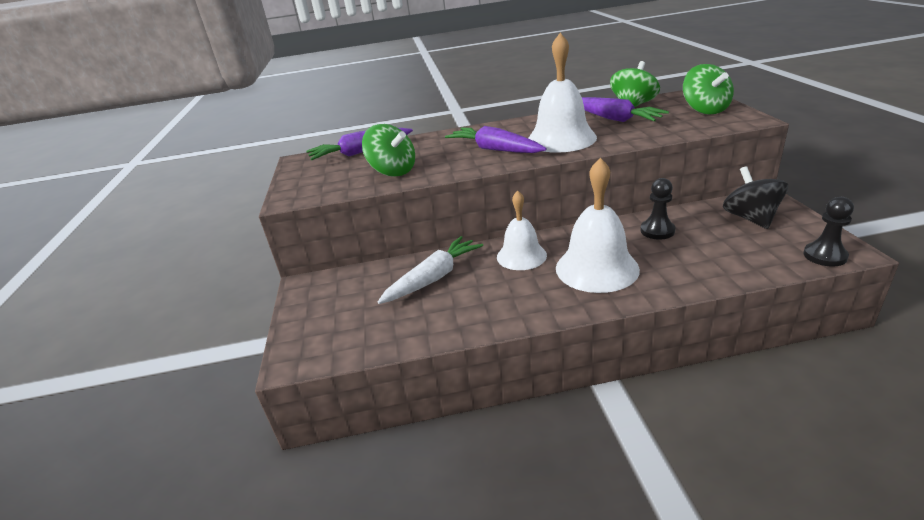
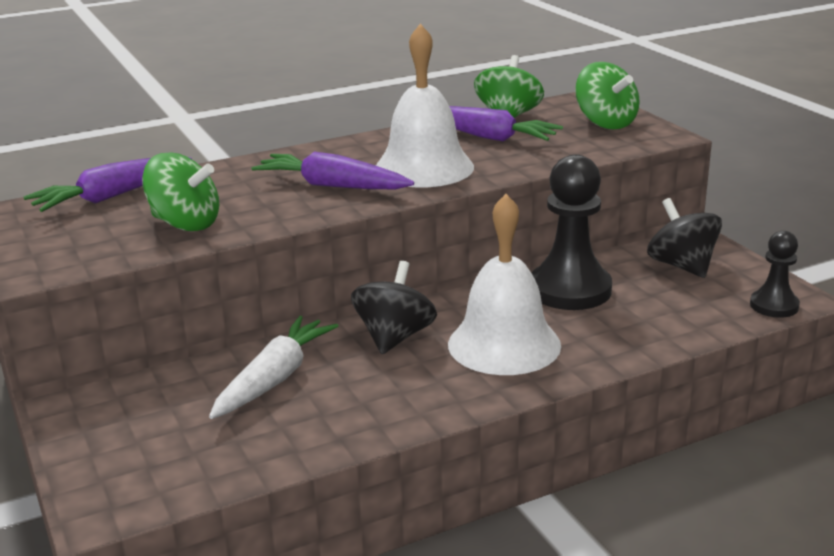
camera: 20 degrees left, 5 degrees down
(521, 256) = (394, 337): white bell -> black spinning top
(657, 231) = (570, 290): black pawn -> black pawn, size x1.81

